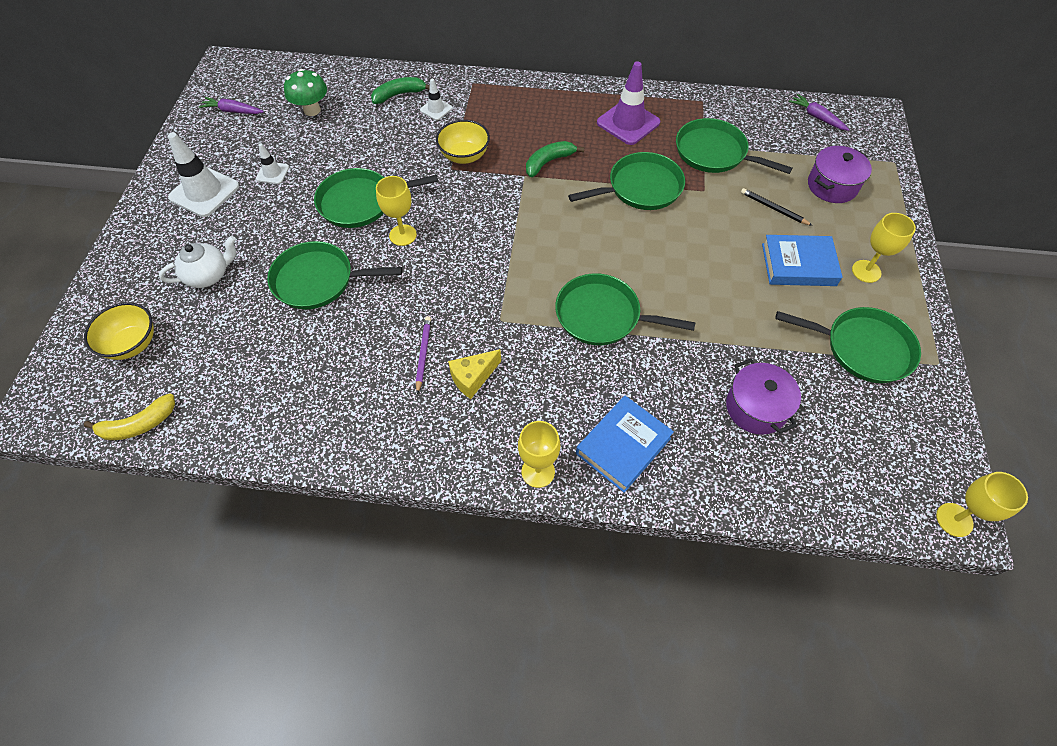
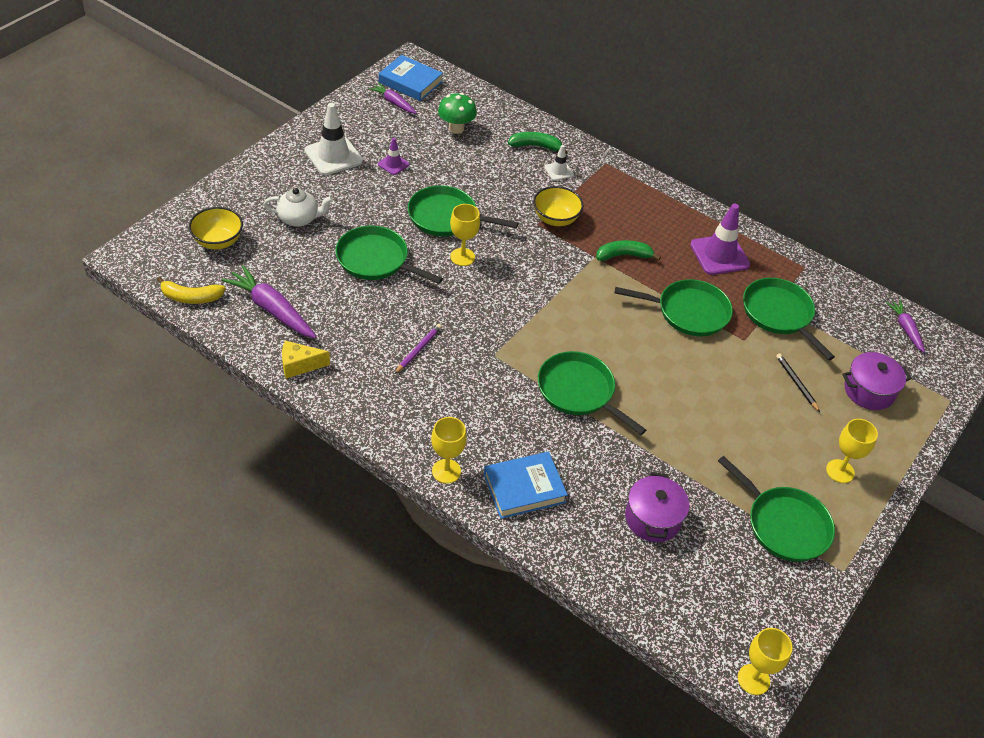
camera: 25 degrees right, 10 degrees down
(241, 391) = (272, 309): none -> purple carrot
(272, 173) = (393, 164): white traffic cone -> purple traffic cone
(473, 378) = (444, 384): yellow cheese -> yellow cheese (299, 365)
(798, 264) = (781, 436): blue book -> blue book (410, 82)

